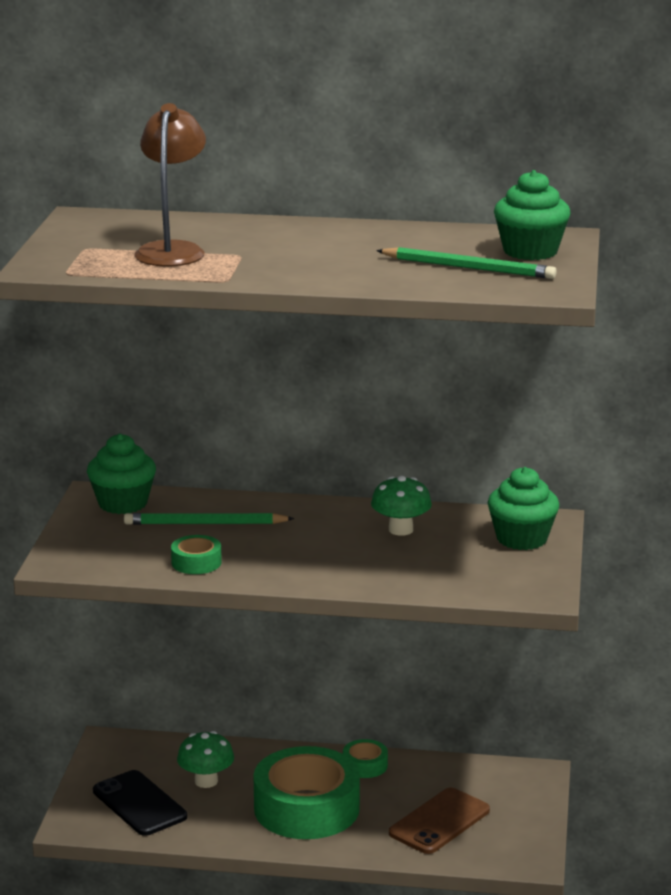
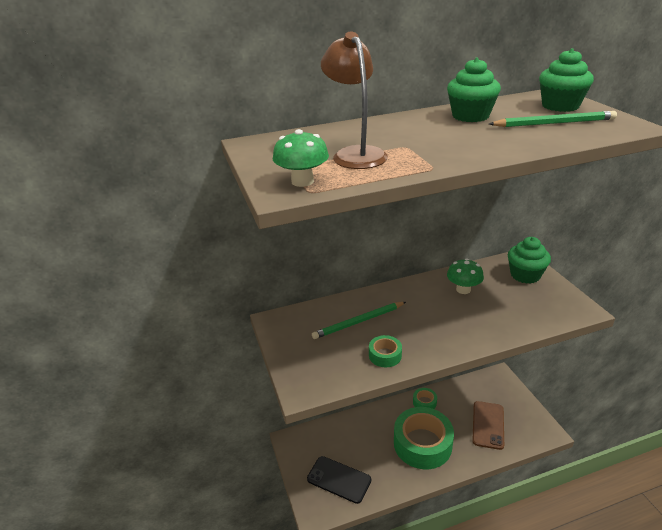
camera: 25 degrees left, 10 degrees up
(123, 503) = (297, 323): green cupcake -> green cupcake (470, 116)
(206, 781) = (360, 446): green mushroom -> green mushroom (302, 181)

